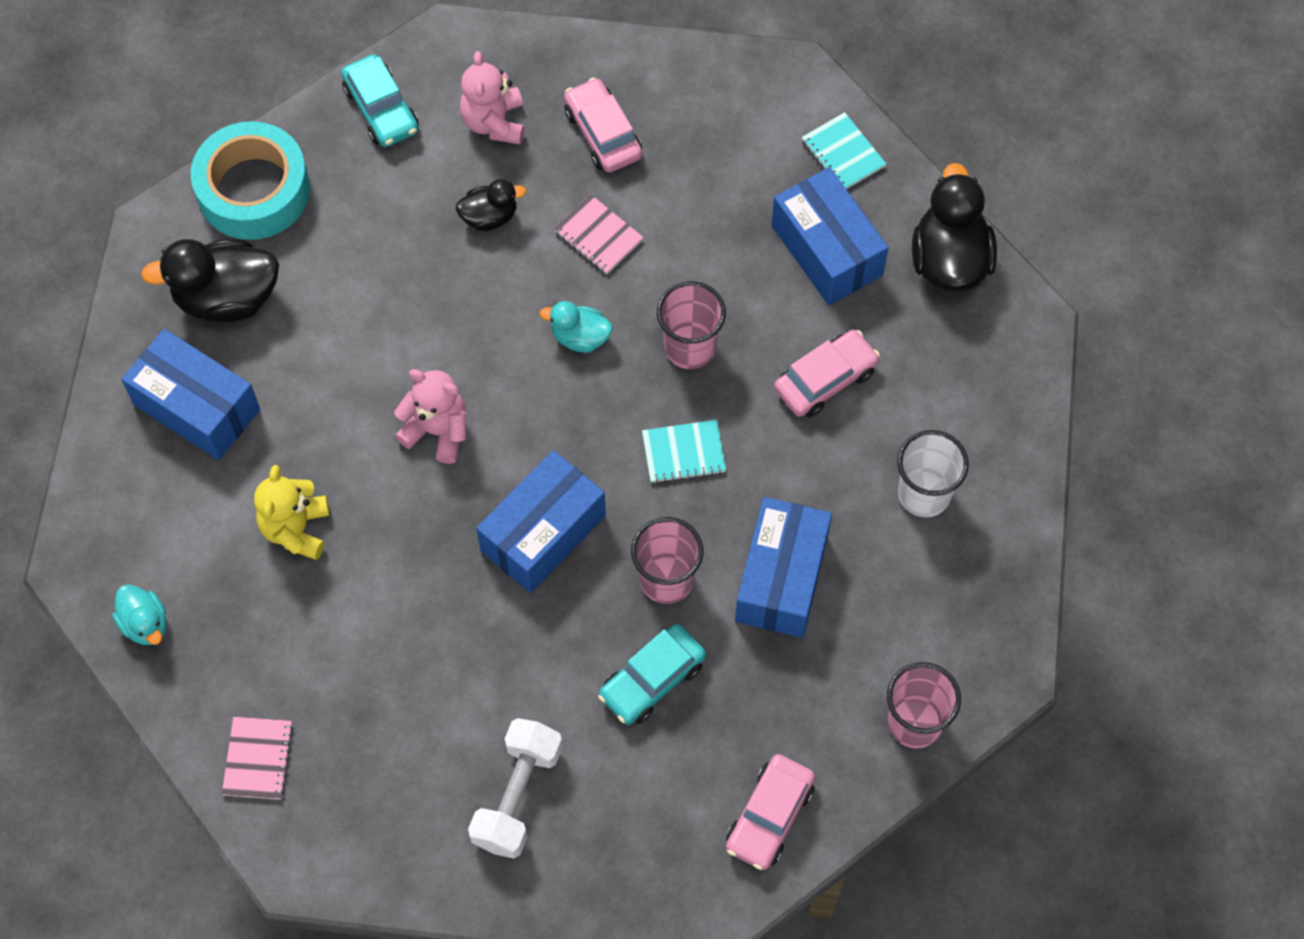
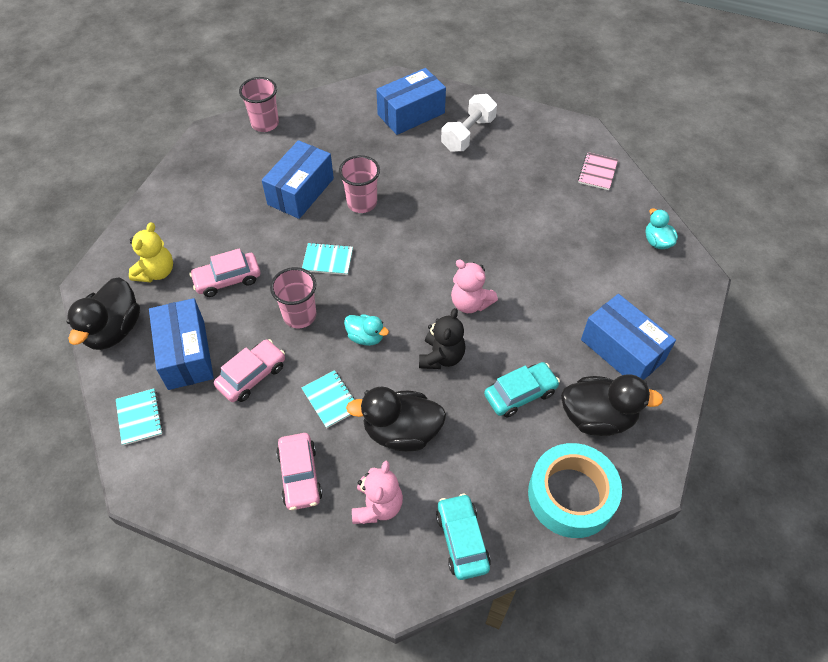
camera: 165 degrees left, 10 degrees down
(296, 529) = (565, 269): yellow teddy bear -> yellow teddy bear (156, 272)
(461, 333) = (441, 357): none -> black teddy bear
(489, 216) = (401, 432): black duck -> black duck, size x1.81
(543, 533) = (422, 238): blue box -> blue box (411, 114)
(598, 236) = (330, 400): pink notebook -> turquoise notebook
(652, 680) = (386, 164): turquoise car -> turquoise car (520, 394)
(769, 816) = (350, 105): pink car -> pink car (252, 376)
(924, 494) = (205, 212): white cup -> none

